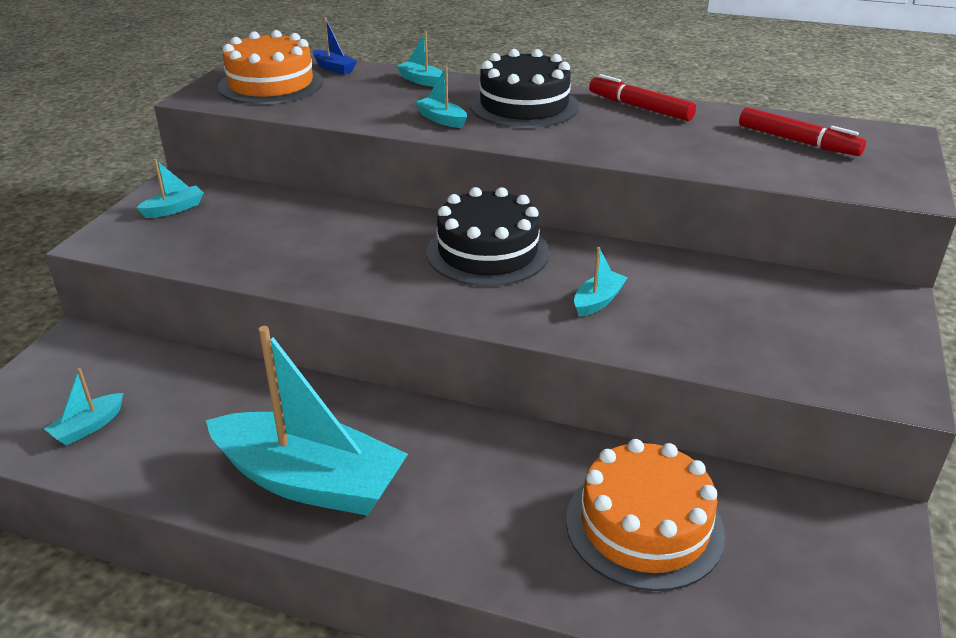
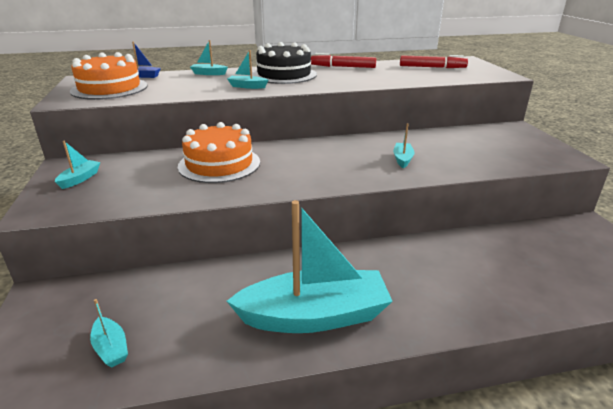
camera: 30 degrees left, 5 degrees down
(88, 427) = (111, 348): turquoise boat -> turquoise boat turned 45 degrees counterclockwise
(487, 252) = (318, 153): black cake -> none
(644, 526) = (509, 265): orange cake -> orange cake (219, 164)

